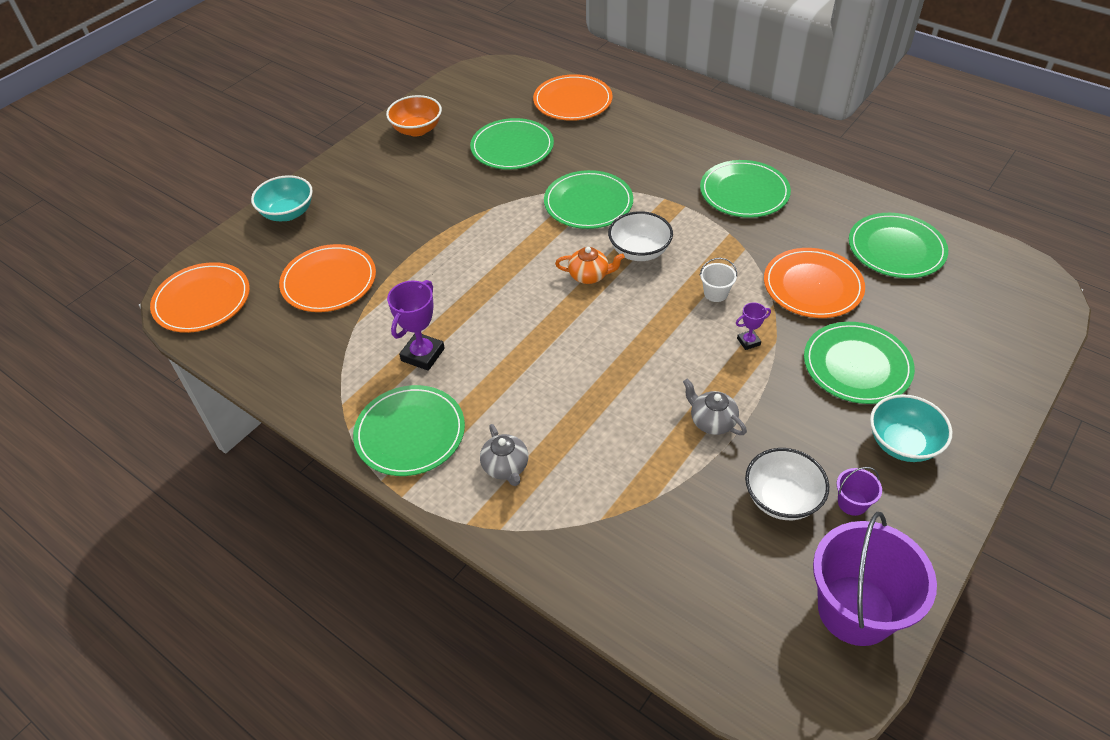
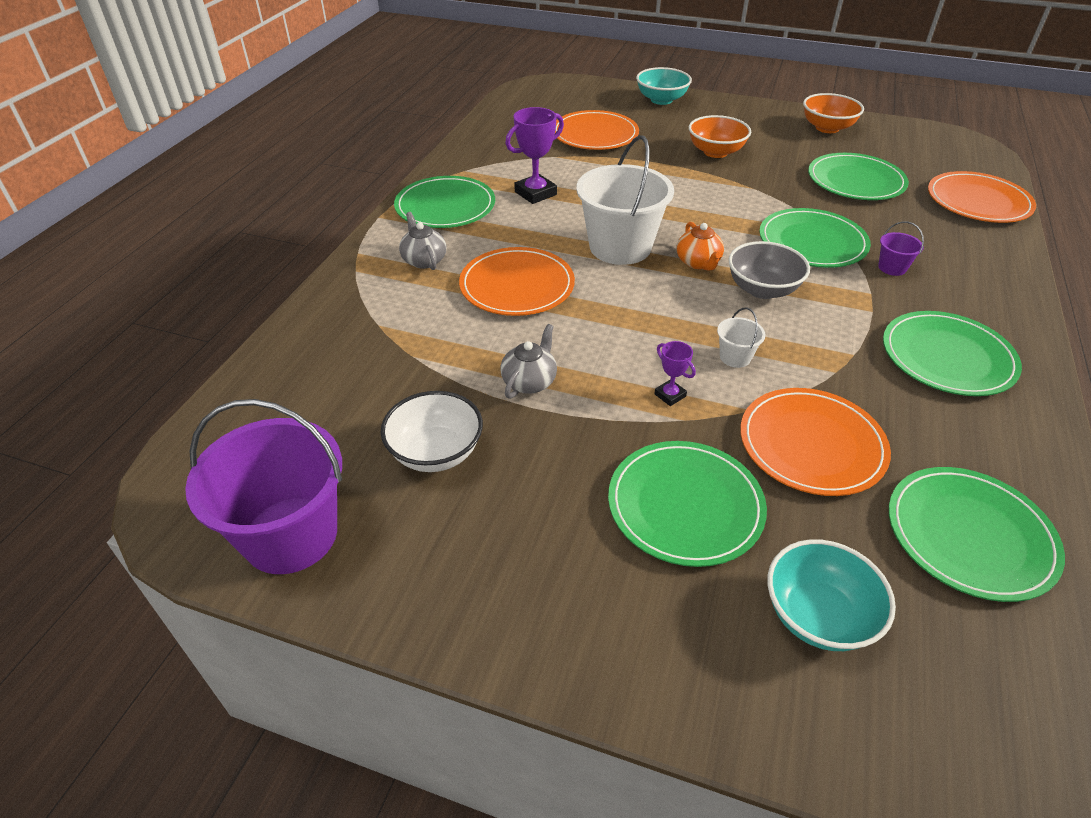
camera: 70 degrees right, 5 degrees down
(202, 300) = (542, 93): orange plate -> orange plate (517, 285)
(417, 209) = (715, 152): none -> orange bowl
(423, 354) = (535, 193): purple trophy -> purple trophy turned 45 degrees counterclockwise
(505, 467) = (424, 260): grey teapot -> grey teapot turned 105 degrees clockwise
(545, 317) = (620, 247): none -> white bucket
(639, 251) = (762, 289): white bowl -> grey bowl
(852, 503) = (446, 519): purple bucket -> purple bucket (892, 268)
(902, 443) = (563, 567): turquoise bowl -> turquoise bowl (817, 615)

